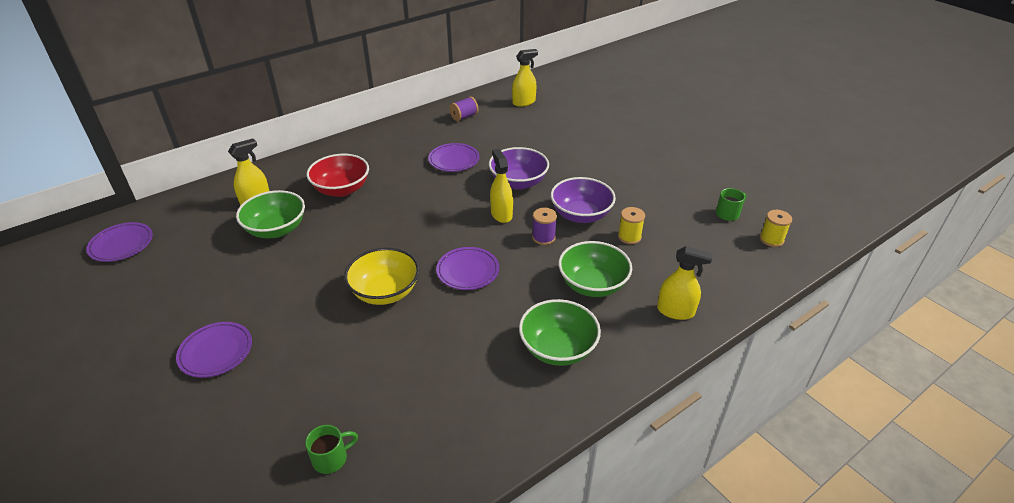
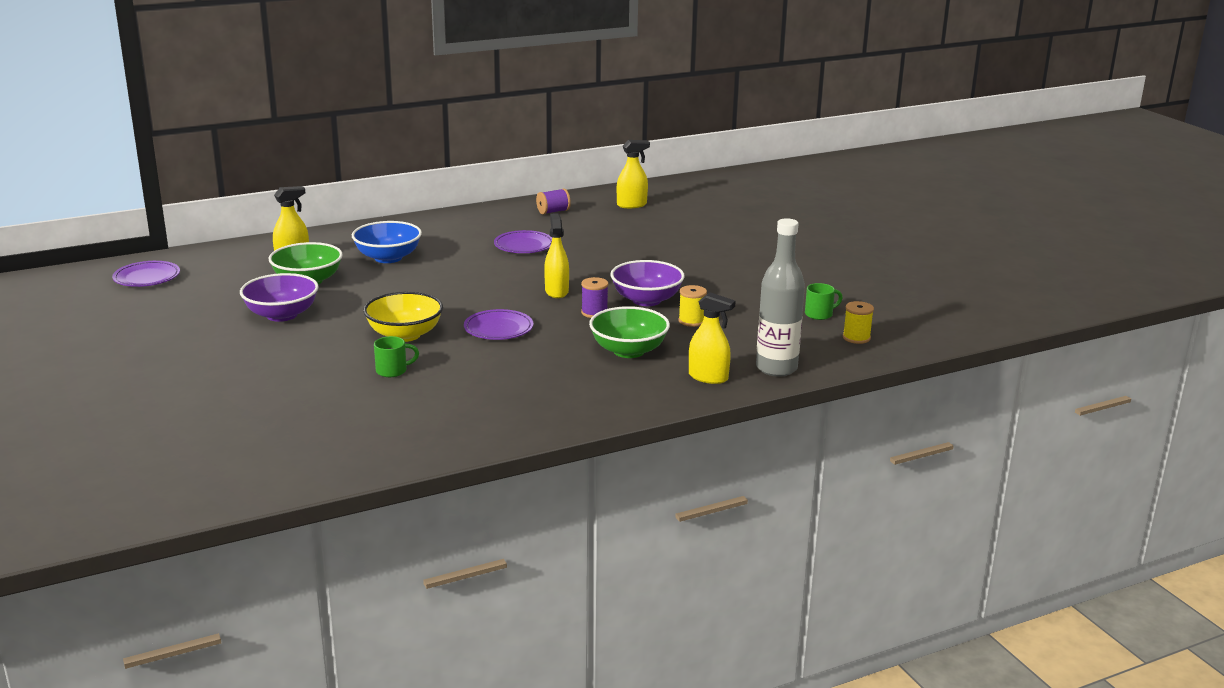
camera: 10 degrees right, 15 degrees down
(216, 352) = (222, 357): purple plate -> none
(331, 458) = (311, 431): green mug -> green mug (392, 371)
(341, 189) = (388, 258): red bowl -> blue bowl
(518, 182) = (589, 269): purple bowl -> purple bowl (282, 315)
(558, 348) = (566, 389): green bowl -> none
(727, 290) = (776, 368): none -> grey bottle

